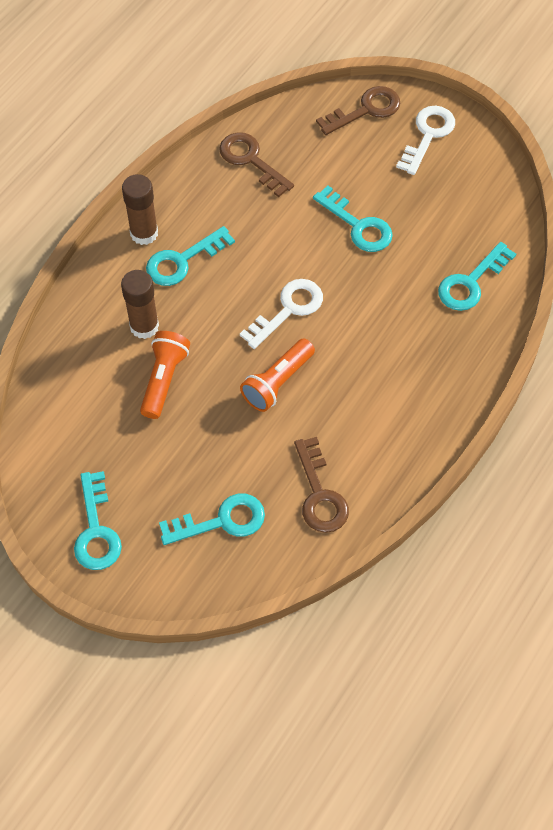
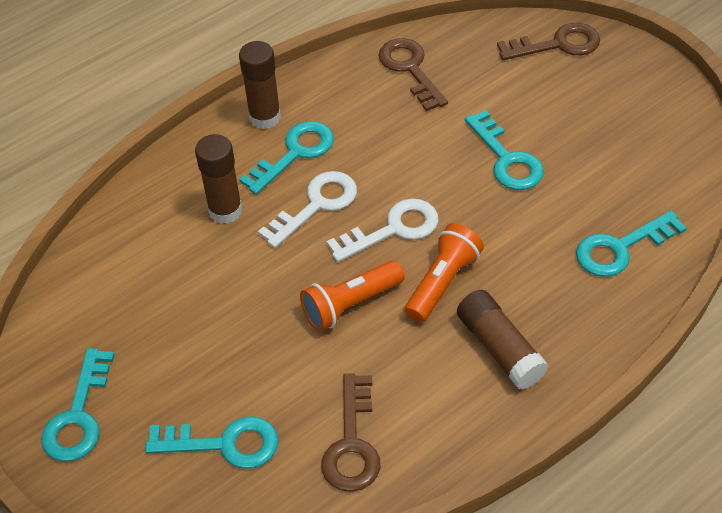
camera: 20 degrees right, 10 degrees down
(164, 379) = (223, 271): orange flashlight -> orange flashlight (442, 282)
(182, 261) = (295, 153): turquoise key -> turquoise key turned 150 degrees clockwise
(405, 389) = (499, 348): none -> brown glue stick
(428, 135) = (621, 83): white key -> white key (316, 205)

